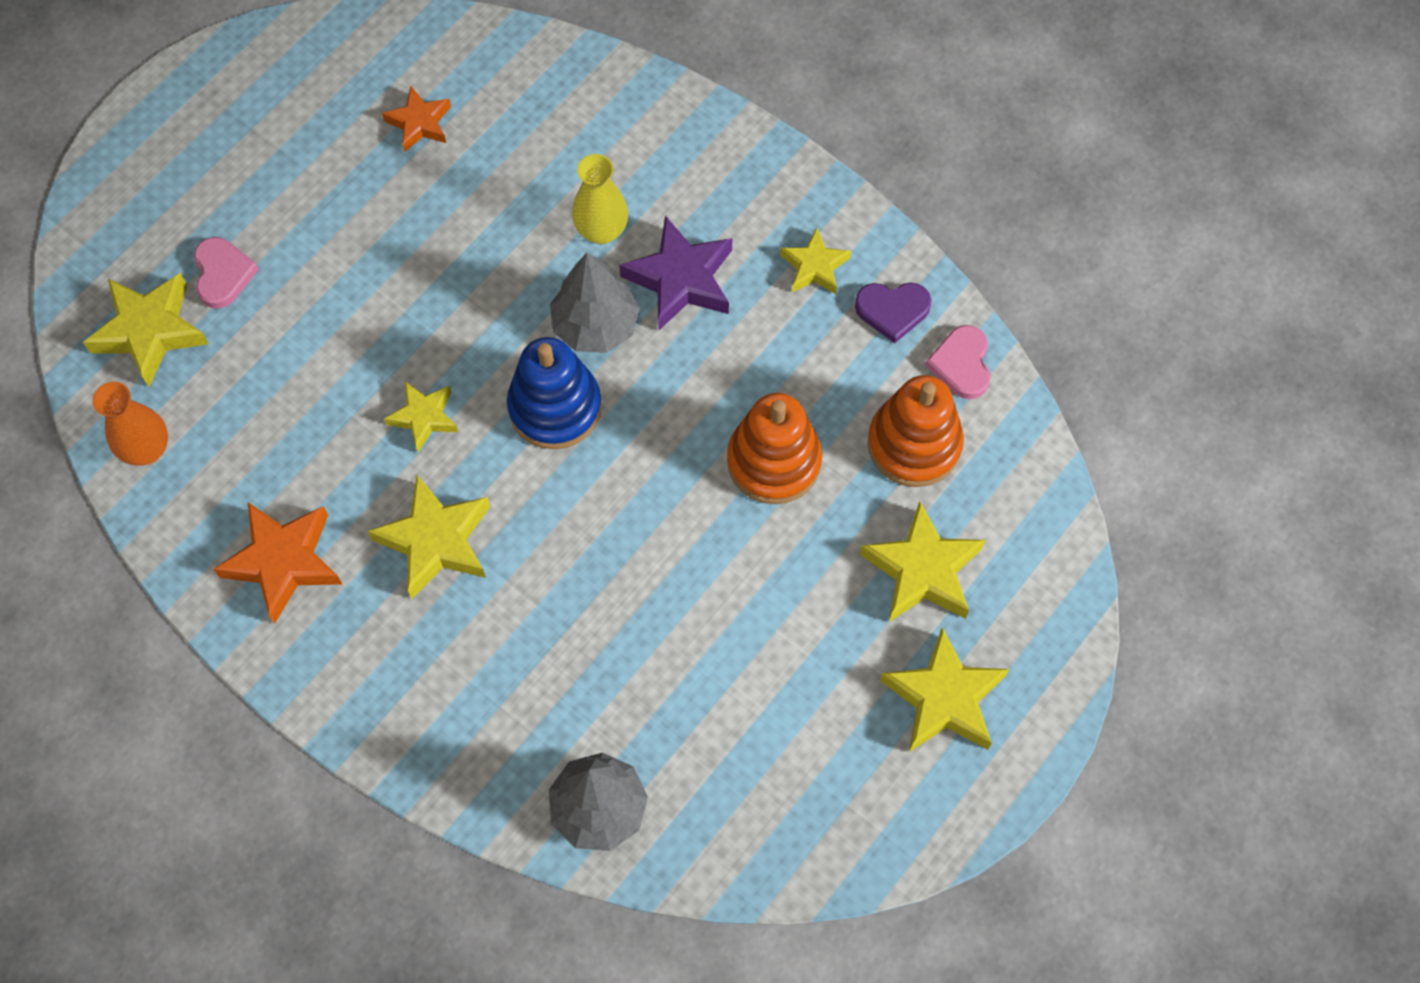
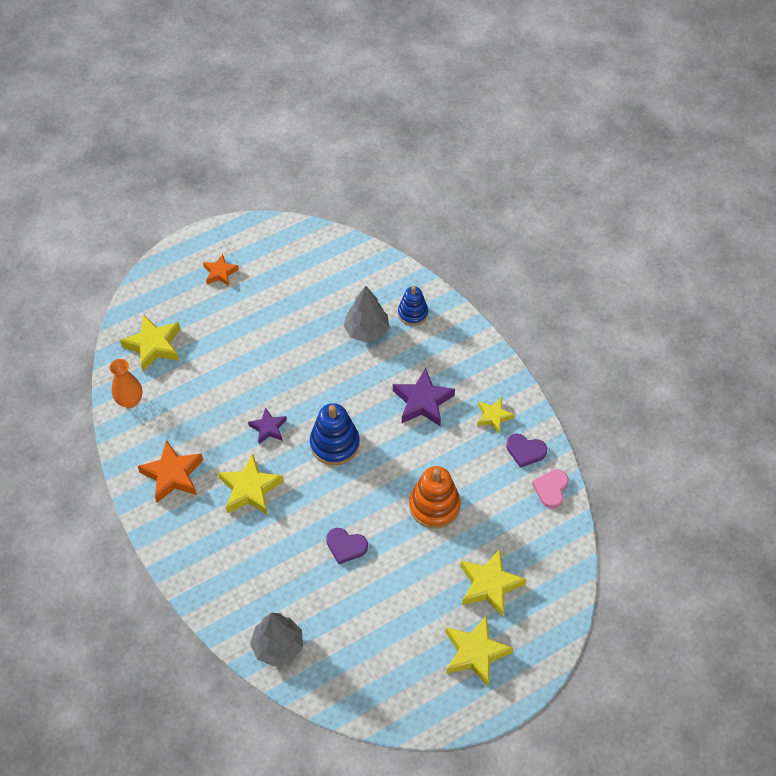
camera: 20 degrees right, 10 degrees down
(223, 274) = (199, 330): pink heart -> none
(419, 123) = (323, 287): orange star -> orange star (220, 273)
(424, 417) = (268, 428): yellow star -> purple star
(595, 325) = (371, 411): grey tree -> grey tree (366, 331)
(600, 122) = (412, 313): none -> blue stacking toy
(601, 230) = (392, 366): yellow vase -> none
(648, 587) = (346, 546): none -> purple heart
(914, 444) = (510, 521): orange stacking toy -> none

